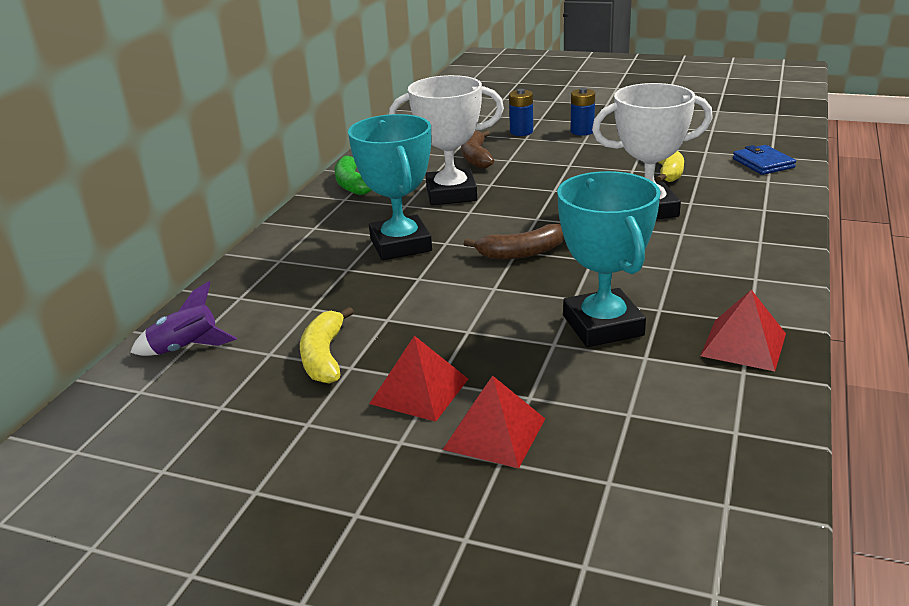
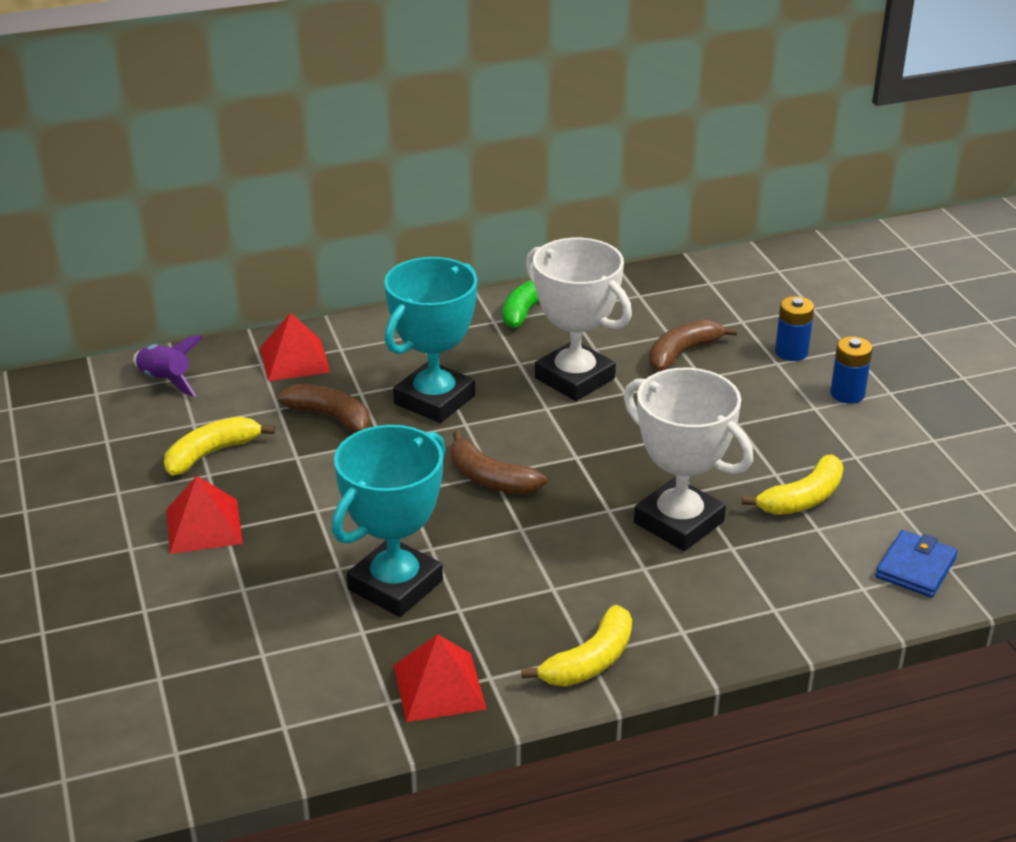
camera: 50 degrees right, 5 degrees up
(359, 289) = (331, 417): none -> brown banana
(495, 434) = (177, 592): red pyramid -> red pyramid (294, 360)
(764, 280) = (590, 661): none -> yellow banana

